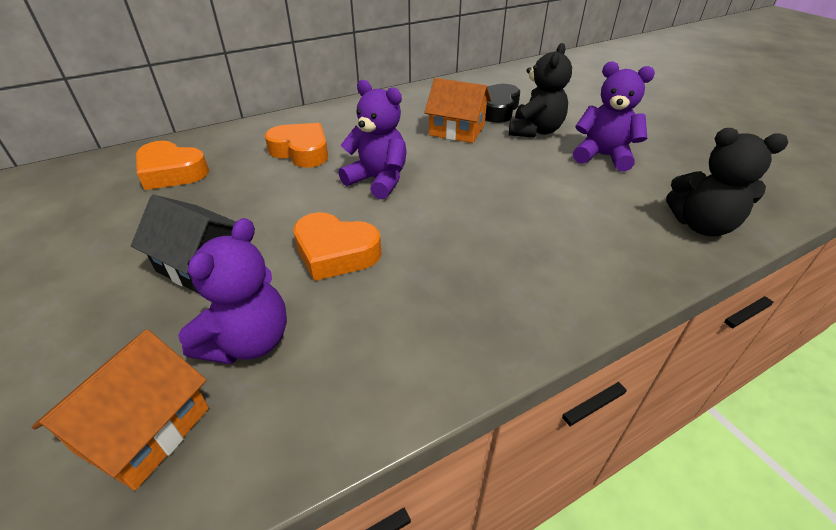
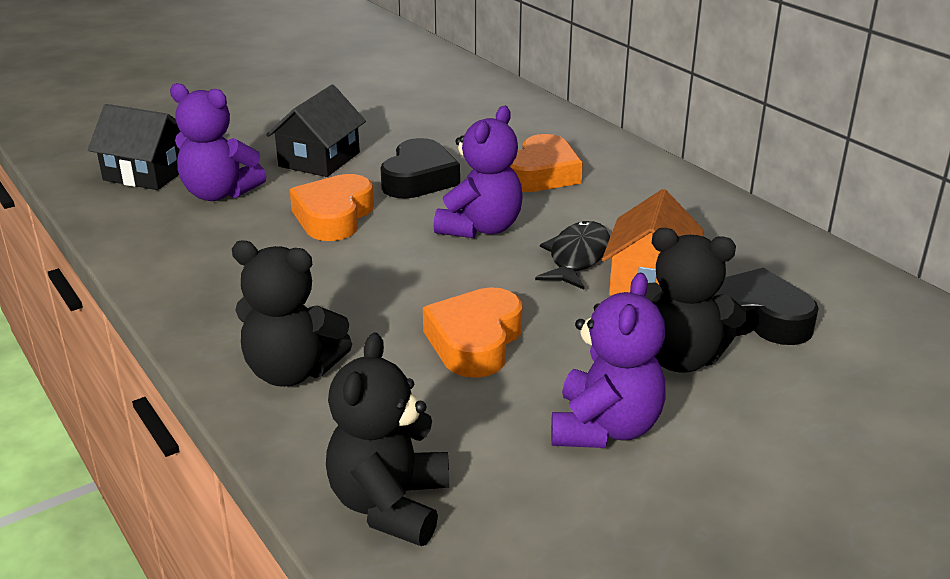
camera: 85 degrees right, 10 degrees down
(144, 429) = (147, 173): orange house -> black house
(172, 172) = (476, 117): orange heart -> orange heart (475, 341)
(281, 205) = (419, 179): none -> black heart
(426, 149) = (577, 257): none -> black fish
(582, 269) = (292, 371): none -> black teddy bear

